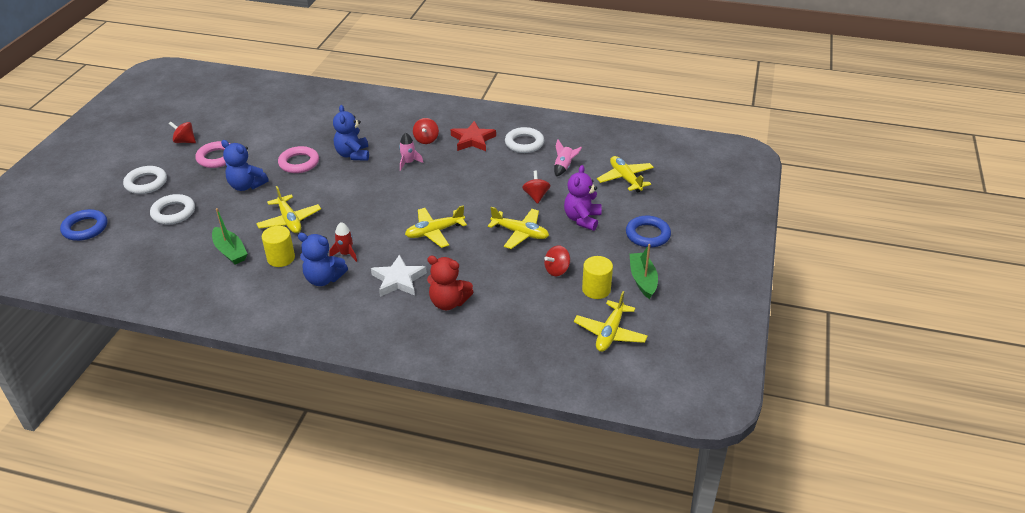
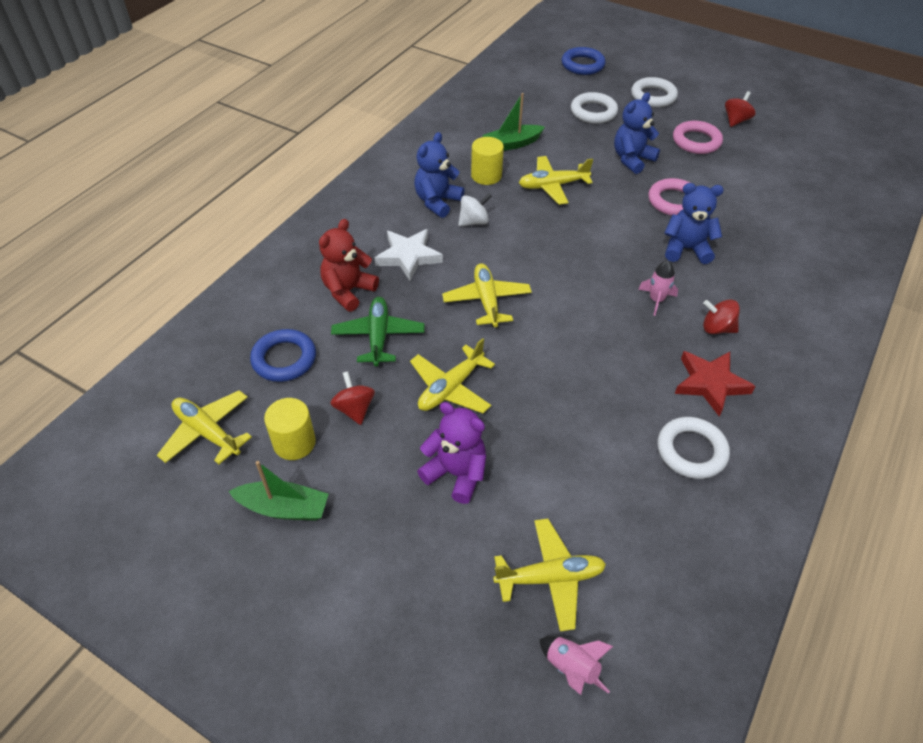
camera: 105 degrees right, 10 degrees up
(346, 254) = (474, 222): red rocket -> white spinning top
(489, 275) = (378, 336): none -> green plane
(536, 196) = (534, 429): red spinning top -> none
(564, 167) = (606, 489): pink rocket -> pink rocket (571, 668)
(647, 235) = (382, 555): blue ring -> blue ring (284, 359)

